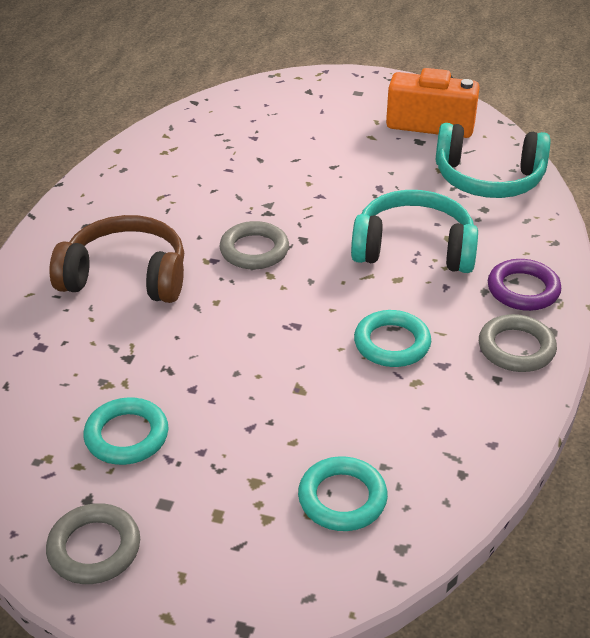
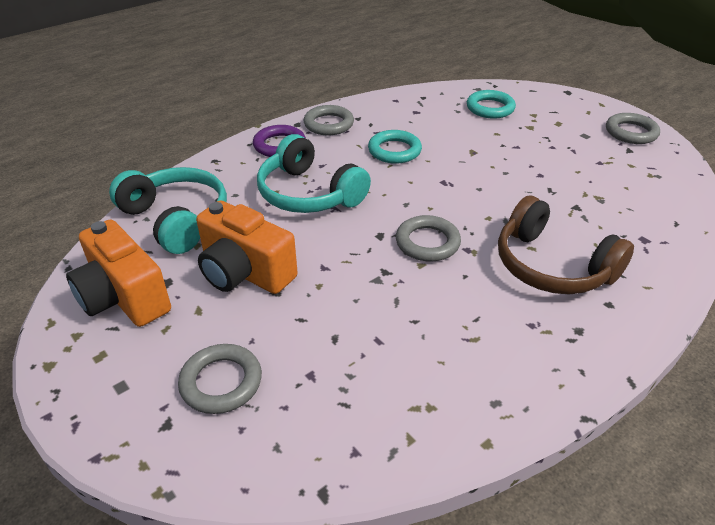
camera: 145 degrees left, 0 degrees up
(126, 436) = (595, 167): turquoise ring -> none
(303, 114) = (221, 382): none -> grey ring
(374, 168) = (245, 272): none -> orange camera

